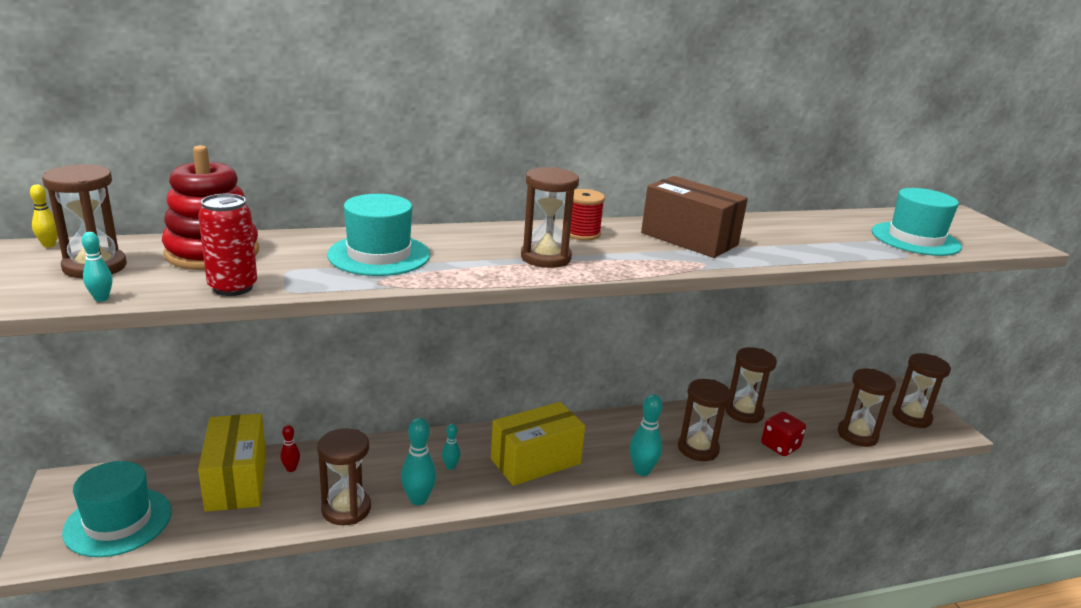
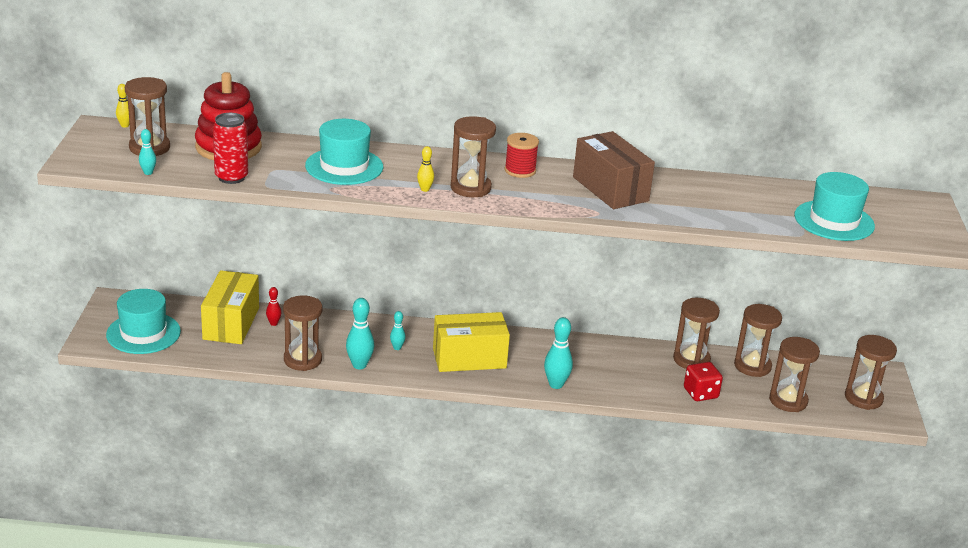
camera: 20 degrees right, 5 degrees up
(495, 266) = (425, 189): none -> yellow bowling pin
(698, 449) = (620, 379): brown hourglass -> brown hourglass (752, 366)

